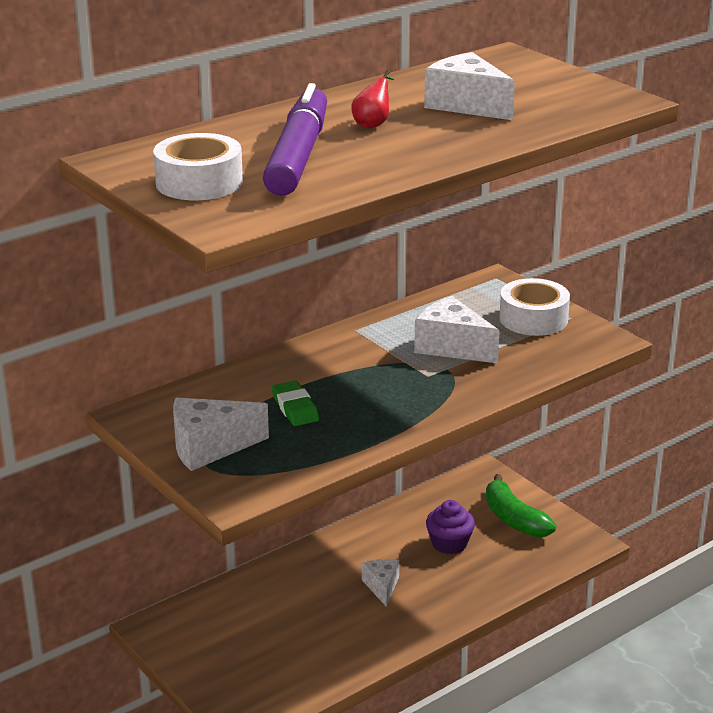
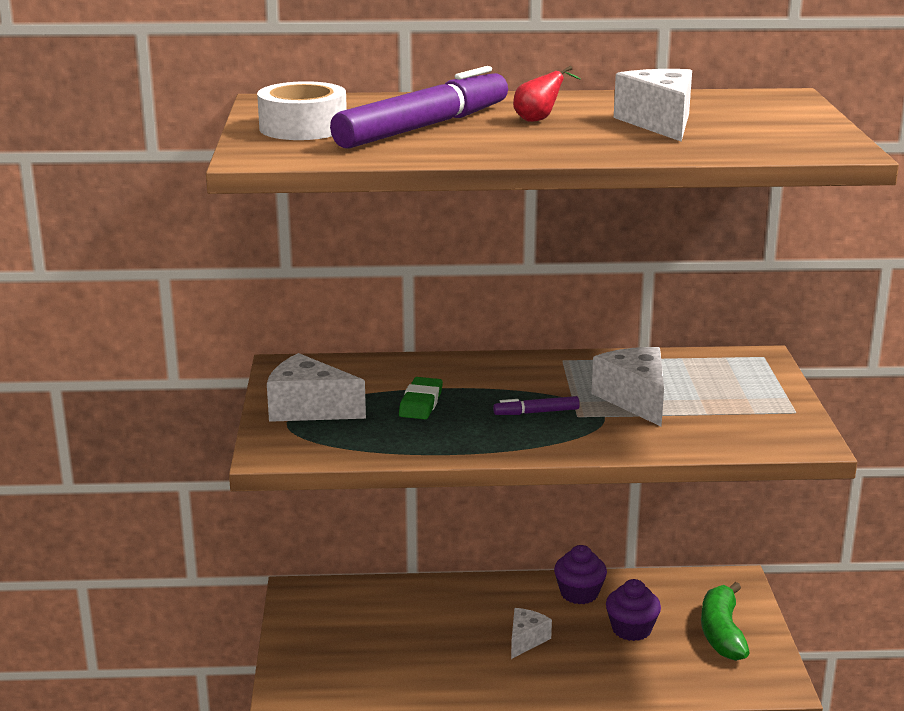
camera: 35 degrees right, 5 degrees down
(383, 531) = (579, 593): none -> purple cupcake
(394, 384) = (536, 412): none -> purple marker
(533, 319) = (753, 401): white tape -> none

